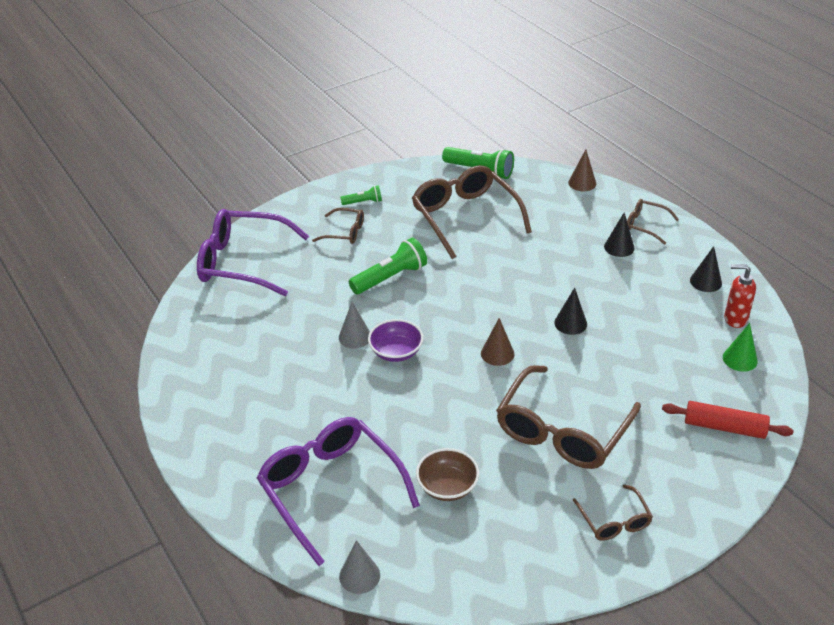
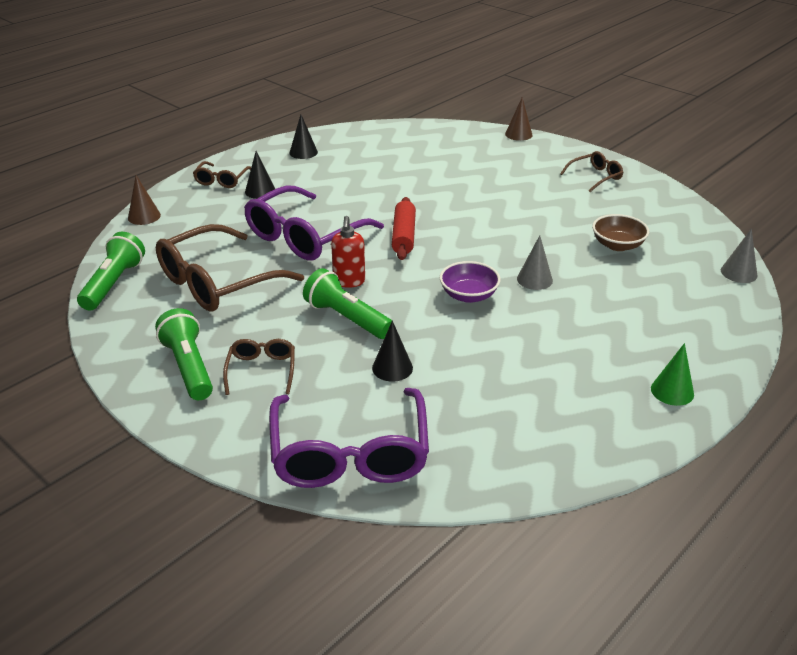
camera: 105 degrees left, 5 degrees down
(330, 489) = (668, 303): purple glasses -> purple glasses (304, 237)
(355, 337) = (458, 326): grey cone -> grey cone (534, 279)
(363, 202) = (189, 367): green flashlight -> green flashlight, size x1.80
(497, 353) = (442, 239): brown cone -> brown cone (518, 134)
(562, 431) = (521, 201): brown glasses -> none
(570, 323) = (383, 207): black cone -> black cone (392, 368)
(724, 427) = (476, 143): red rolling pin -> red rolling pin (404, 236)
(735, 319) = (349, 141): red soap dispenser -> red soap dispenser (349, 281)
(740, 359) = (398, 139): green cone -> green cone (672, 391)

